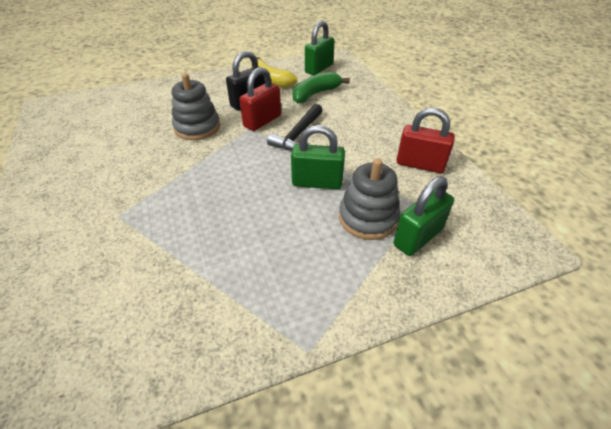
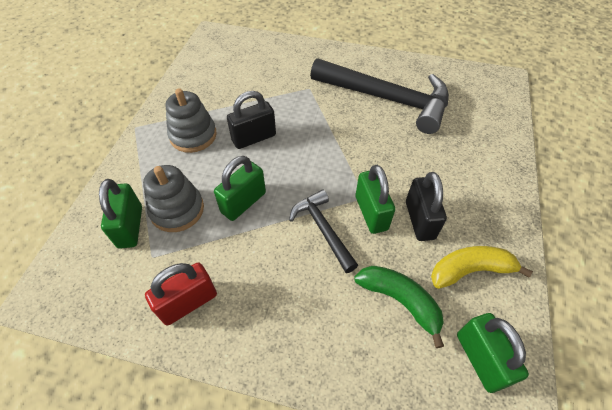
camera: 125 degrees right, 10 degrees up
(111, 155) = (387, 99): none -> black hammer
(197, 127) = (394, 159): grey stacking toy -> grey stacking toy (193, 135)
(234, 217) = (254, 138): none -> black padlock
(262, 121) = (371, 213): red padlock -> green padlock
(315, 94) = (400, 301): green banana -> green banana turned 45 degrees counterclockwise

